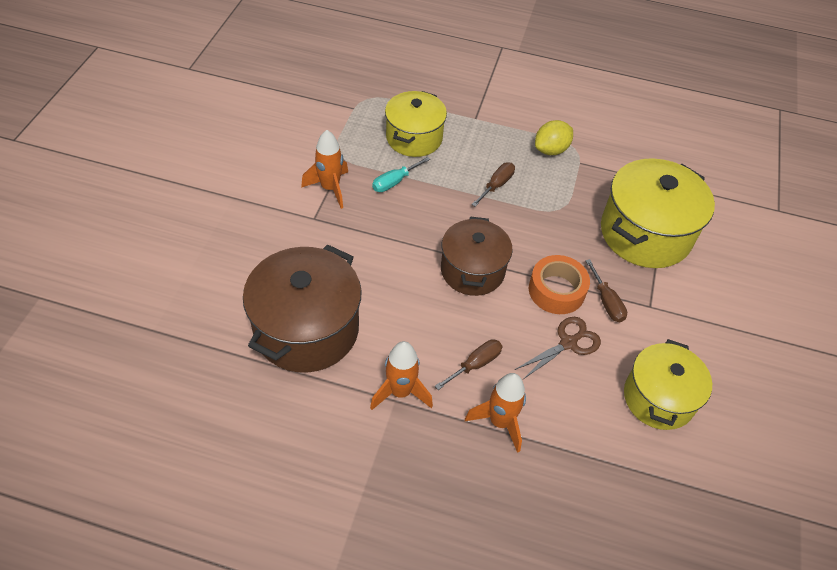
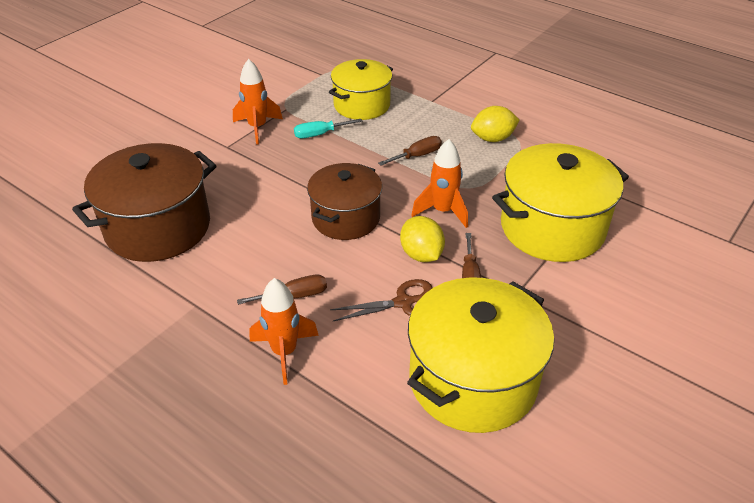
camera: 25 degrees right, 10 degrees down
(400, 392) = (205, 299): orange rocket -> orange rocket (443, 211)
(556, 290) = (421, 254): orange tape -> yellow lemon
(658, 398) = (472, 380): yellow pot -> yellow pot, size x1.50

